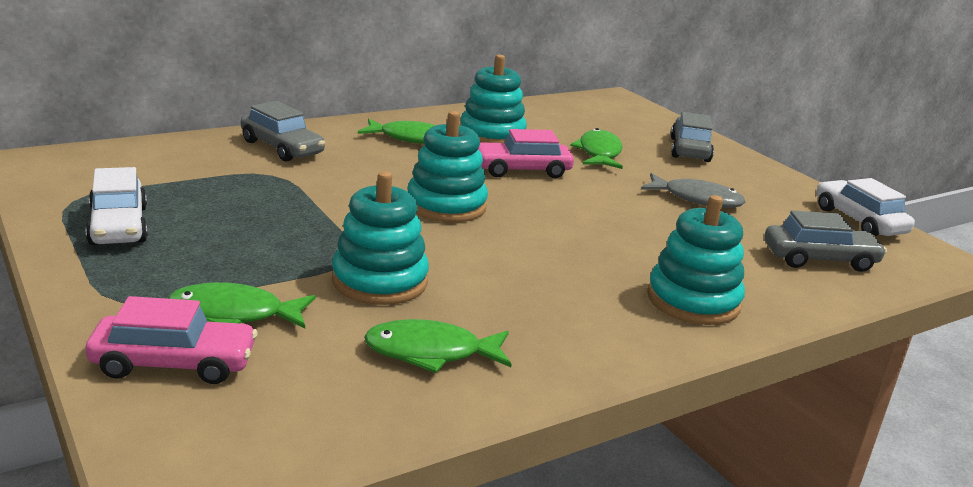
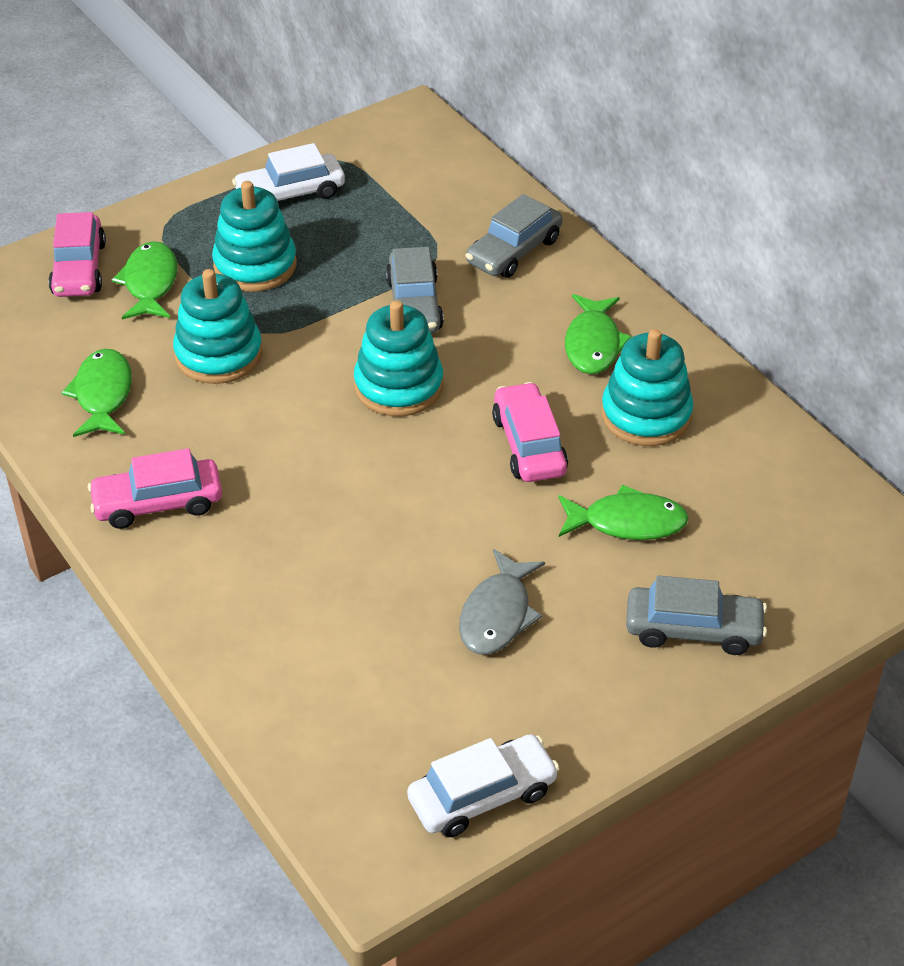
camera: 90 degrees right, 20 degrees up
(603, 326) = (158, 503): none -> pink car
(693, 301) = (216, 577): turquoise stacking toy -> turquoise stacking toy (255, 265)
(819, 259) = (343, 716): grey car -> grey car (414, 304)

